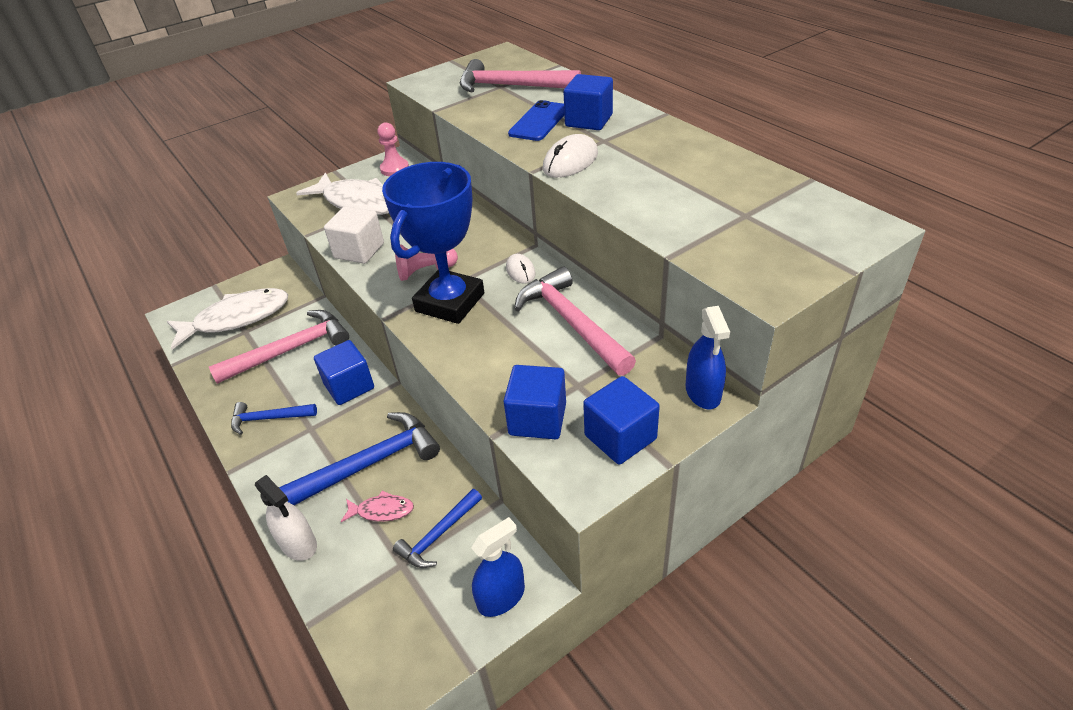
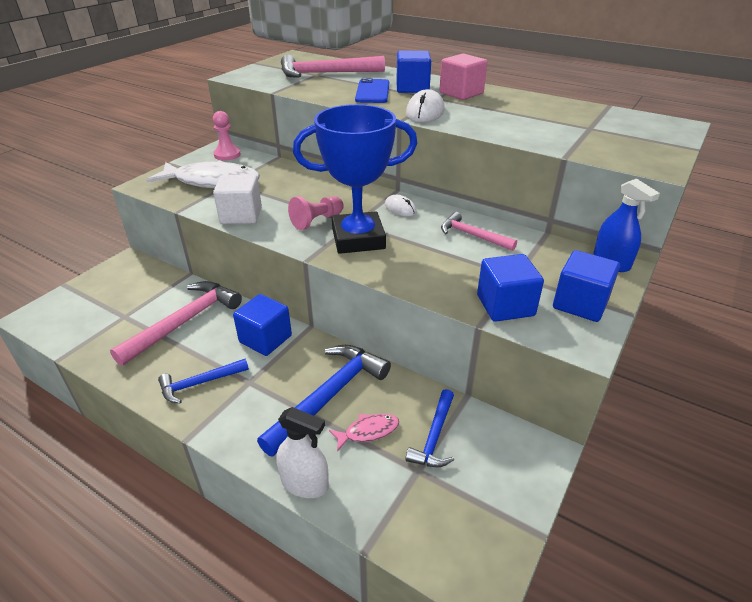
camera: 25 degrees left, 5 degrees down
(237, 318) = (108, 307): white fish -> none
(450, 302) = (358, 239): blue trophy -> blue trophy turned 75 degrees clockwise
(501, 597) = (524, 469): blue spray bottle -> none
(571, 322) = (472, 235): pink hammer -> pink hammer, size x0.58
(638, 136) = (461, 93): none -> pink cube

